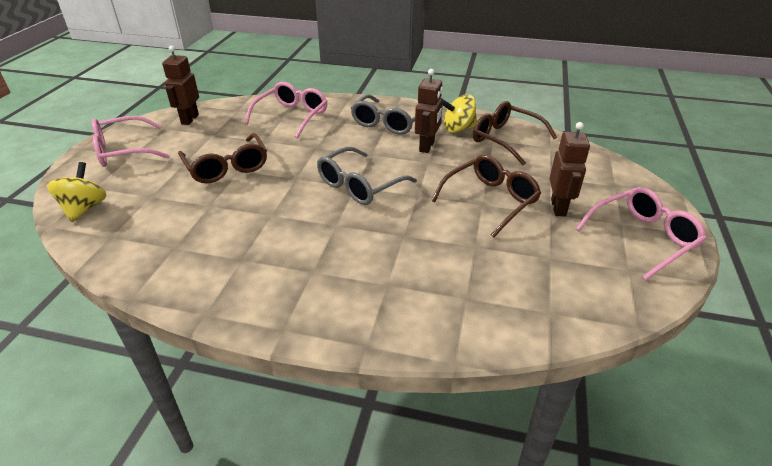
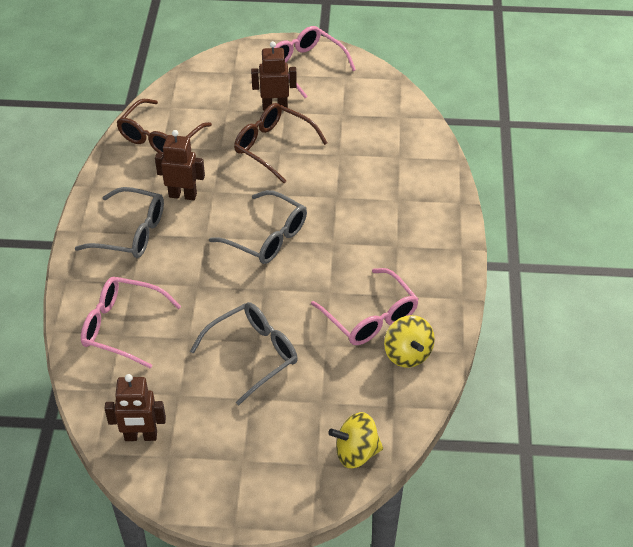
camera: 100 degrees left, 10 degrees up
(123, 151) = (234, 474): pink glasses -> pink glasses (370, 317)
(227, 167) = (253, 354): brown glasses -> grey glasses
(458, 129) = (140, 173): yellow spinning top -> yellow spinning top (407, 354)

